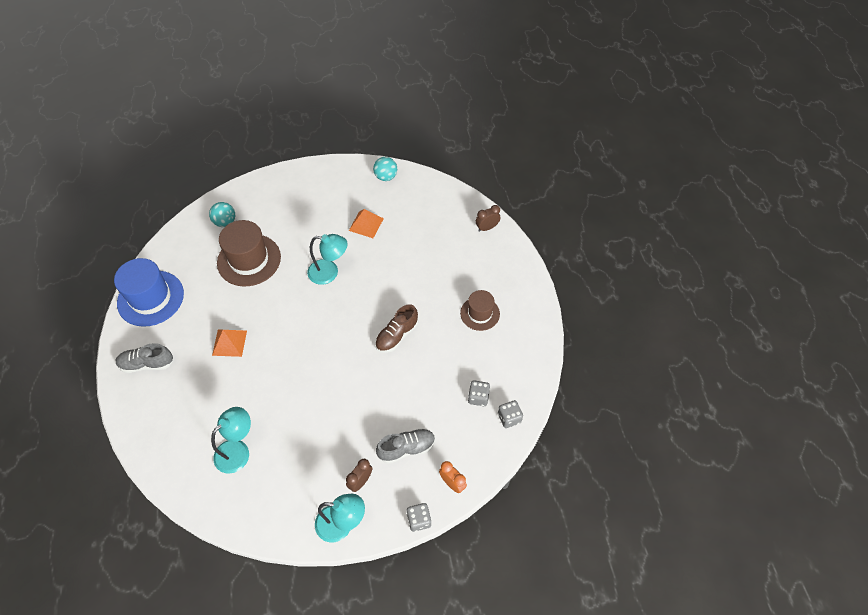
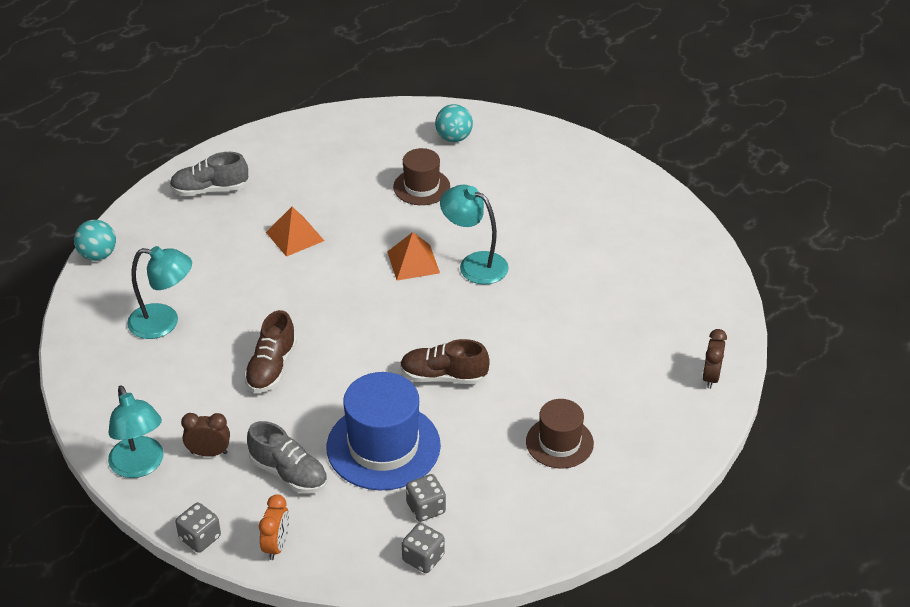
camera: 55 degrees right, 15 degrees down
(147, 364) = (210, 190): grey shoe -> grey shoe turned 60 degrees counterclockwise
(150, 298) = (294, 143): blue hat -> blue hat (383, 446)
(249, 260) = (421, 187): brown hat -> brown hat, size x0.60
(322, 413) = (271, 368): none -> brown shoe
(329, 273) = (474, 264): turquoise lamp -> turquoise lamp turned 150 degrees clockwise
(366, 224) = (583, 256): orange pyramid -> orange pyramid (413, 262)
(386, 177) = (680, 233): turquoise ball -> turquoise ball (98, 255)
(487, 228) = (710, 377): brown clock -> brown clock turned 105 degrees counterclockwise

